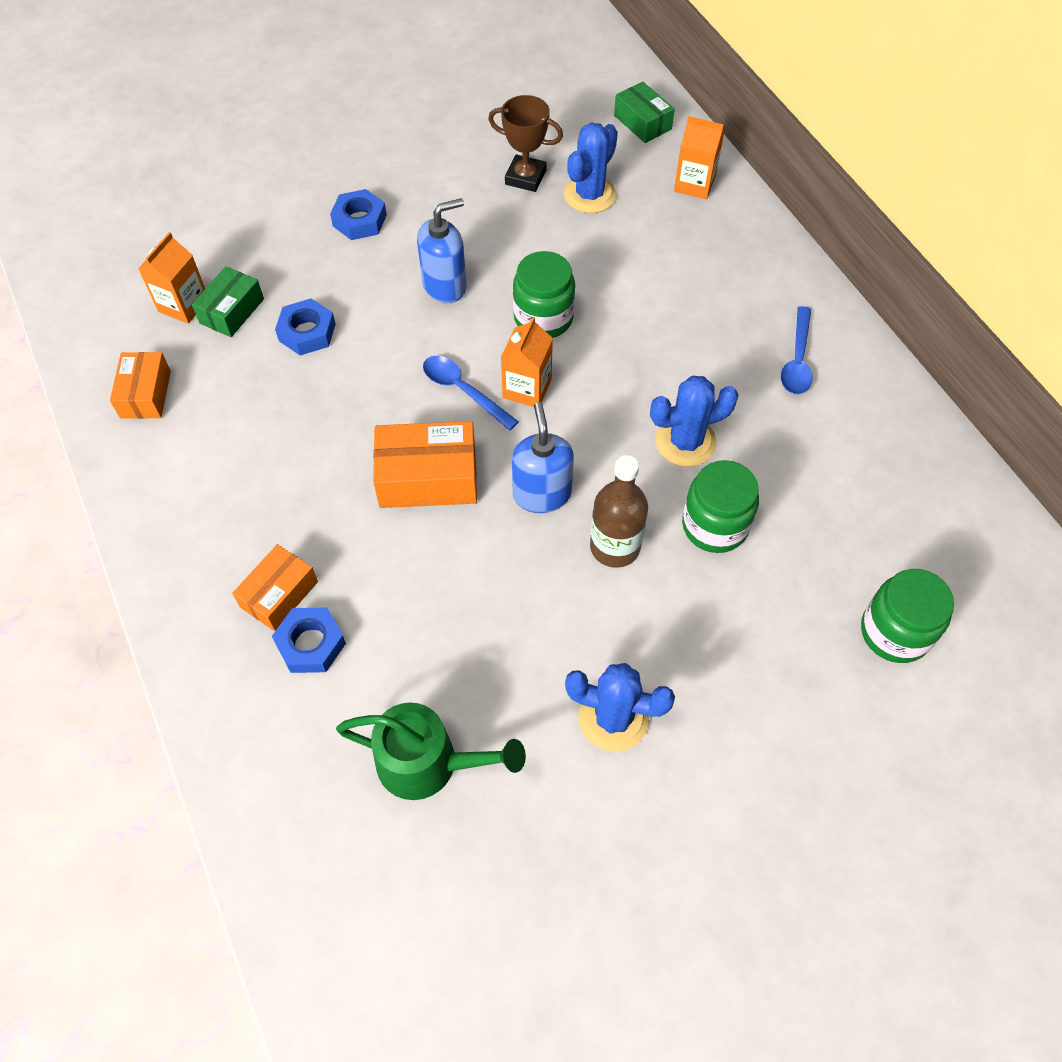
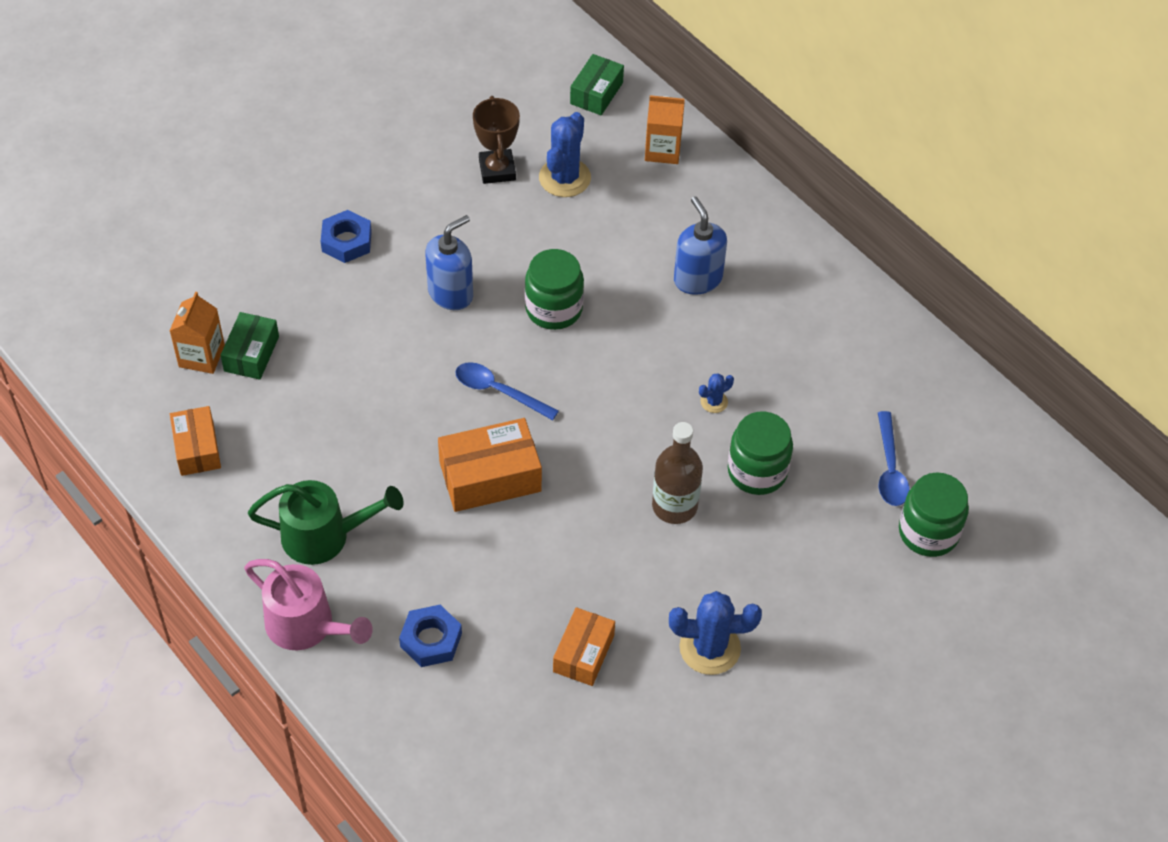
camera: 15 degrees left, 5 degrees down
(187, 602) = (307, 626): none -> pink watering can
(279, 594) = (388, 604): orange box -> orange box (583, 653)
(307, 332) = (332, 362): blue nut -> none
(429, 763) = (564, 715): green watering can -> green watering can (325, 536)
(525, 177) = (497, 170): brown trophy -> brown trophy turned 75 degrees clockwise
(527, 388) = (557, 379): orange carton -> none
(542, 494) = (597, 472): blue soap dispenser -> blue soap dispenser (697, 279)
(642, 122) = (596, 93): green box -> green box turned 75 degrees clockwise
(685, 442) = (714, 402): blue cactus -> blue cactus, size x0.49
(797, 360) = (797, 308): blue spoon -> blue spoon (890, 468)

